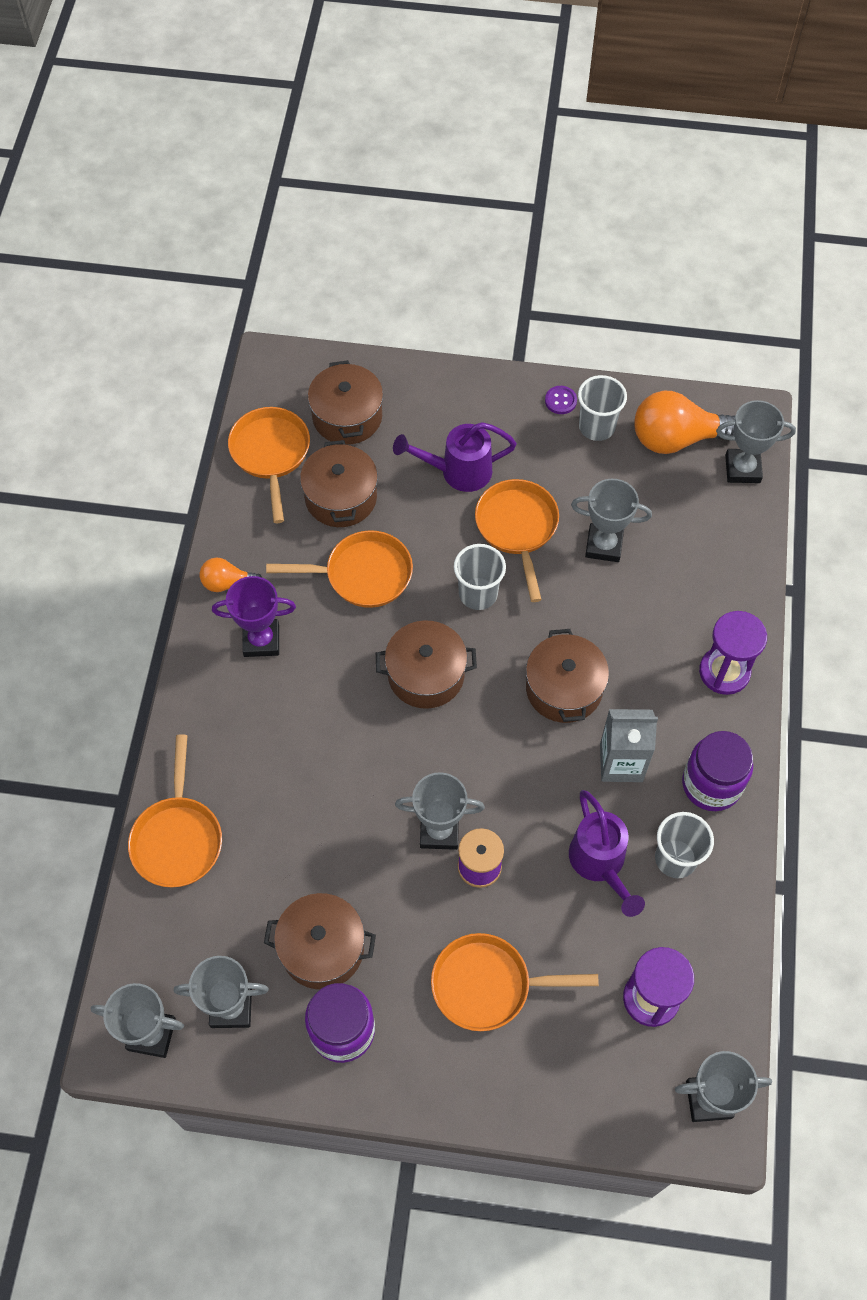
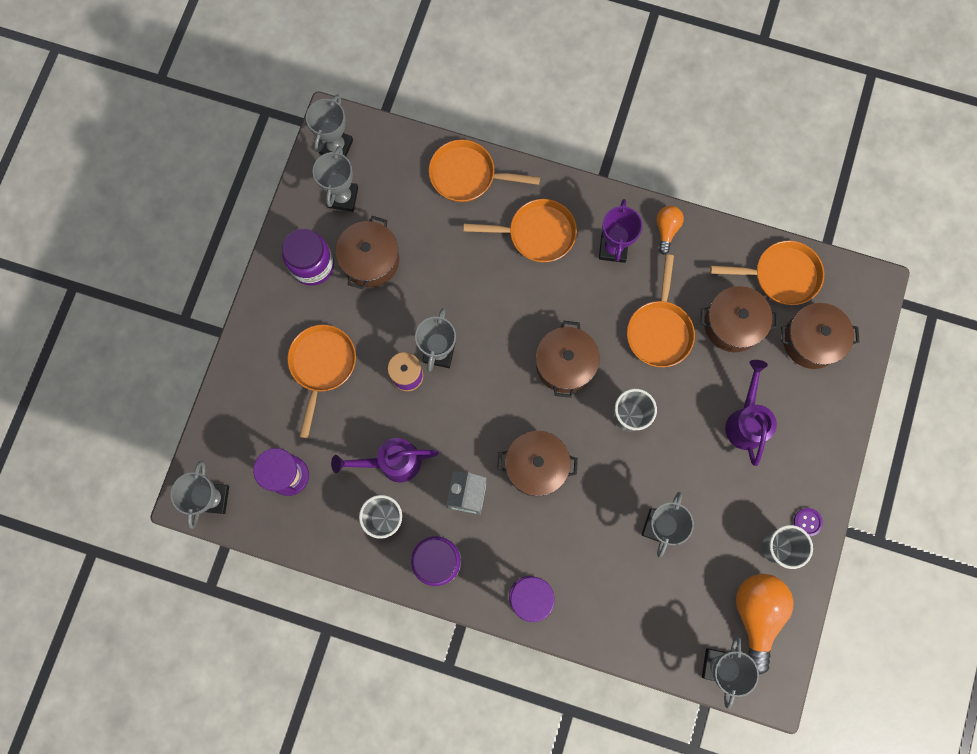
camera: 100 degrees right, 15 degrees up
(517, 528) = (684, 459): orange pan -> orange pan (536, 234)

